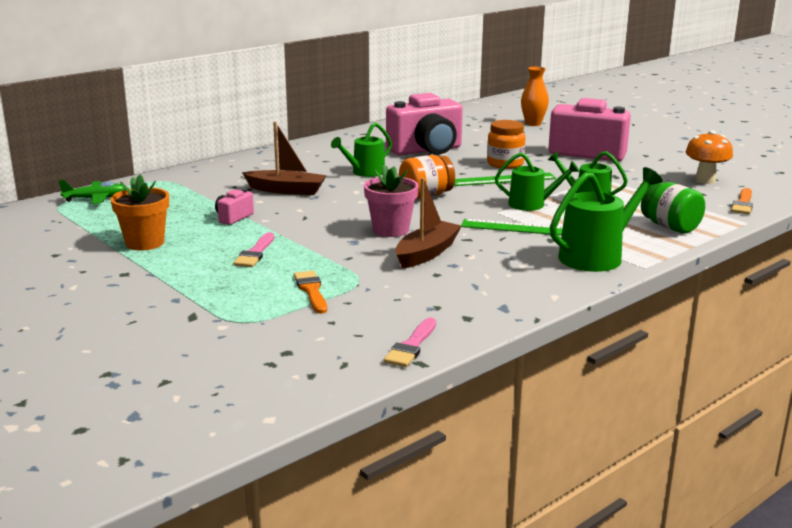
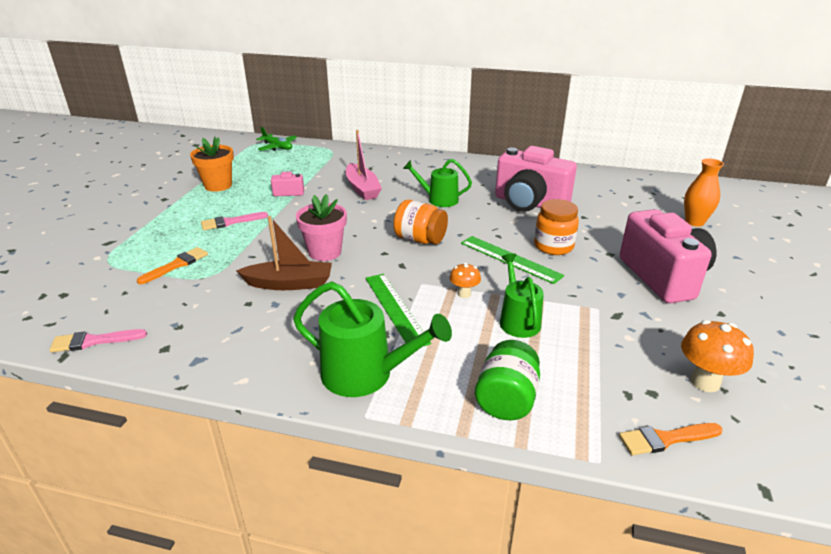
camera: 55 degrees right, 10 degrees up
(286, 190) = (362, 188): brown boat -> pink boat
(531, 204) = (464, 294): green watering can -> orange mushroom

